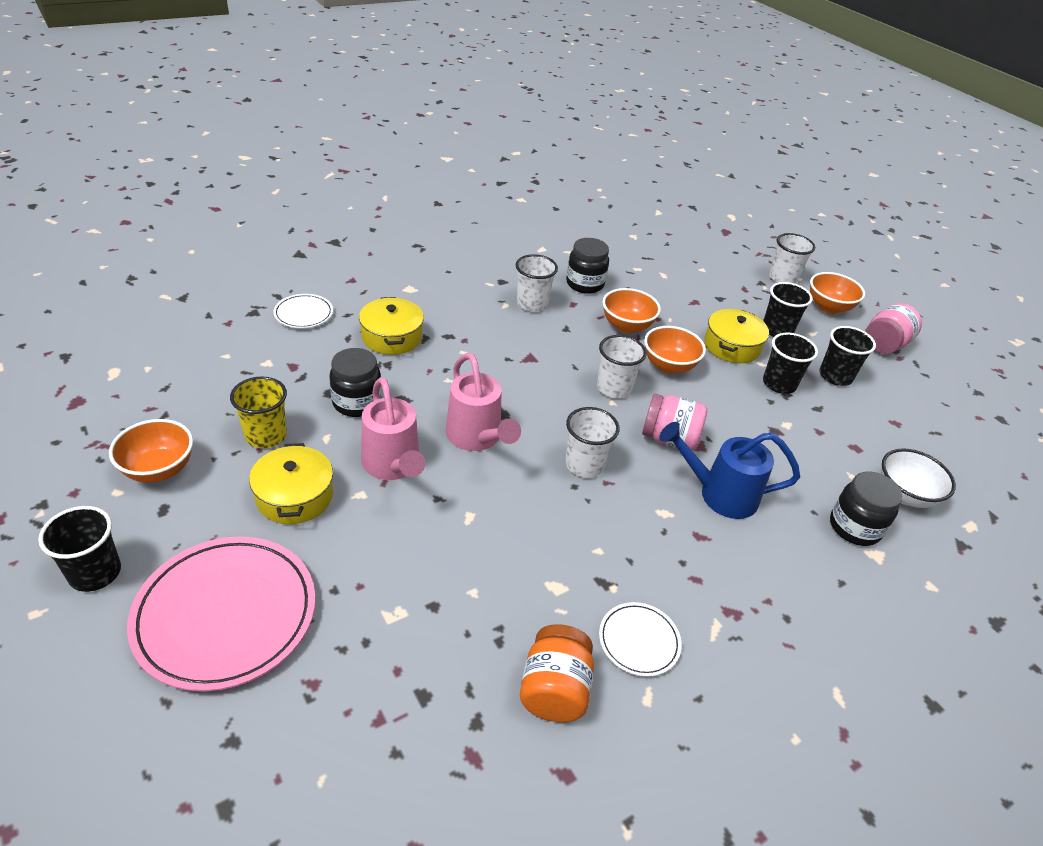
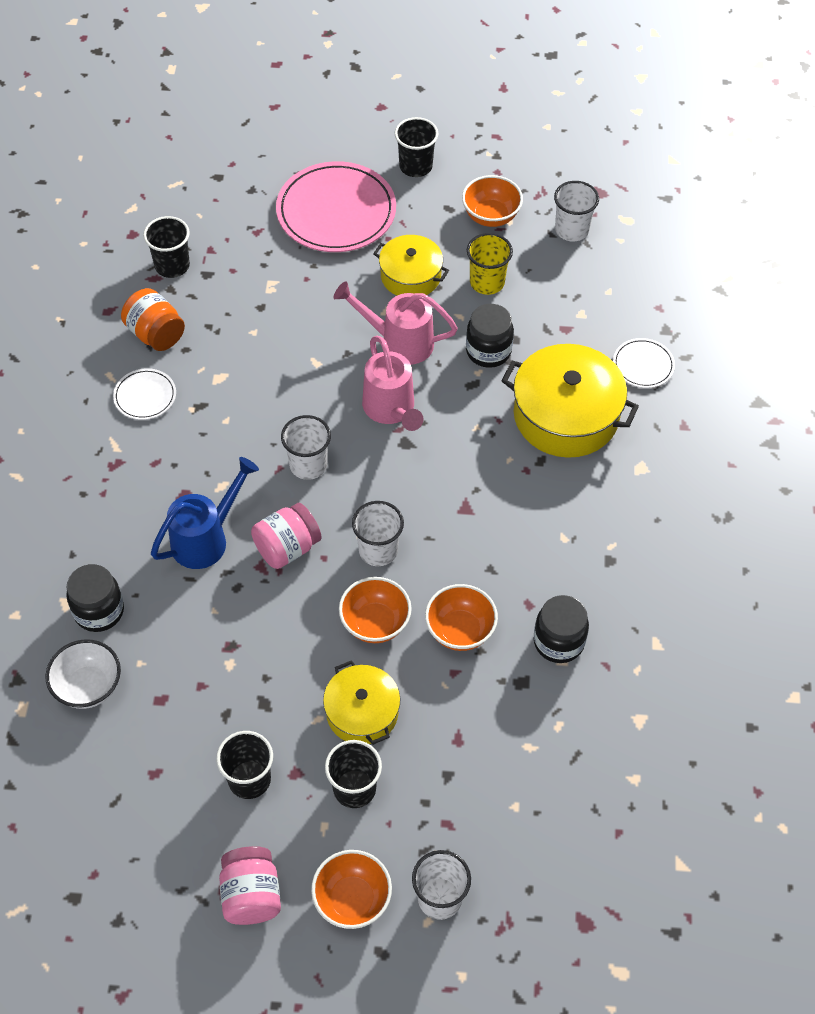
camera: 130 degrees right, 15 degrees up
(392, 337) = (566, 415): yellow pot -> yellow pot, size x1.65
(476, 437) = (391, 409): pink watering can -> pink watering can turned 120 degrees counterclockwise
(532, 303) = (552, 564): white cup -> white cup (571, 230)
(779, 384) = (280, 708): black cup -> black cup (172, 265)

